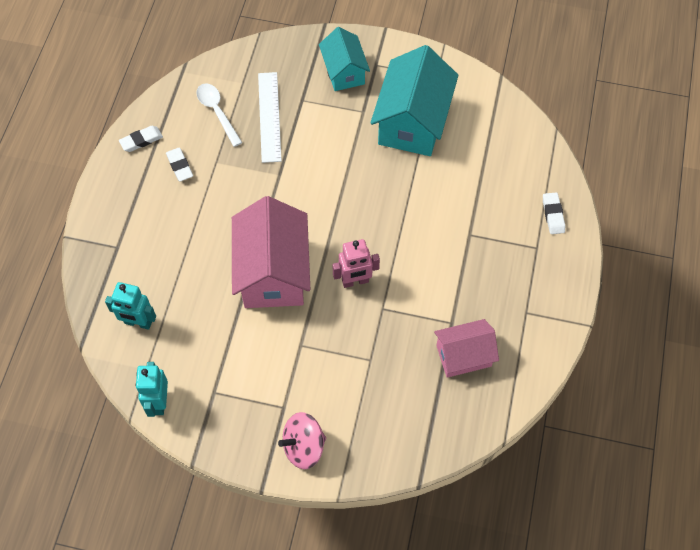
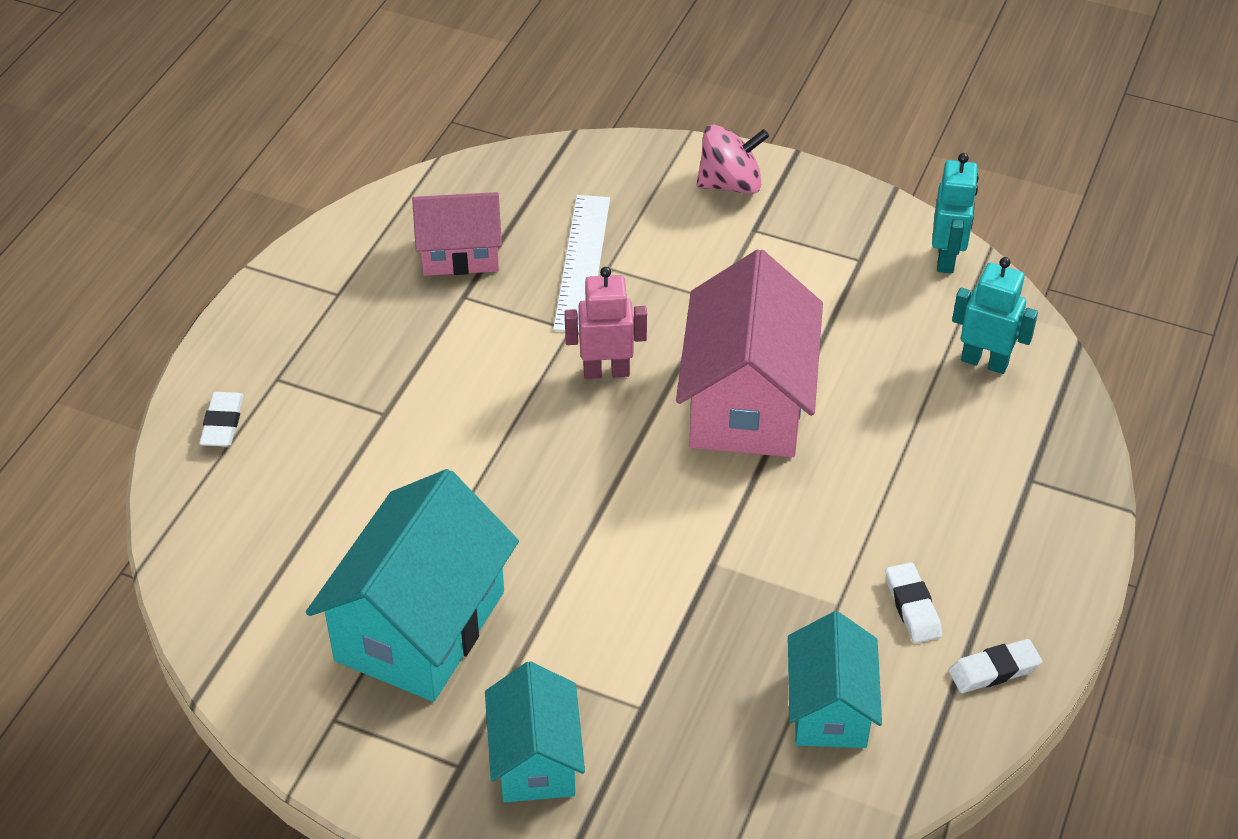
camera: 170 degrees left, 15 degrees down
(217, 112) = (829, 708): white spoon -> turquoise house
(269, 116) = (717, 681): white ruler -> white ruler (582, 262)

